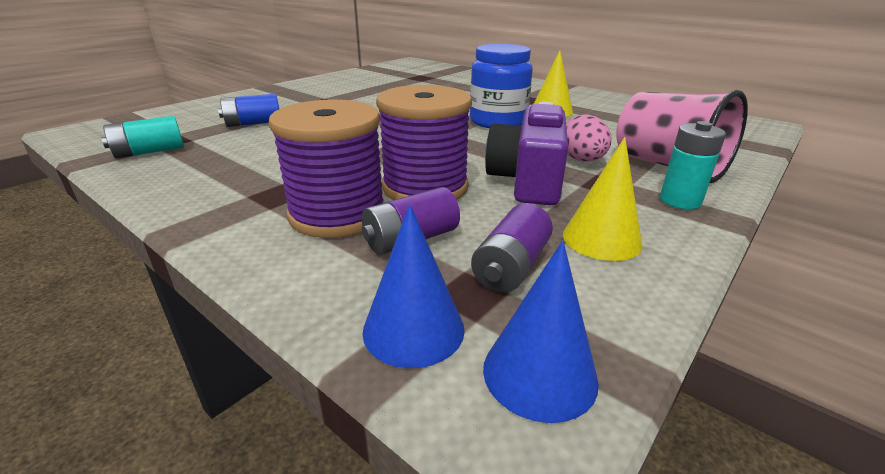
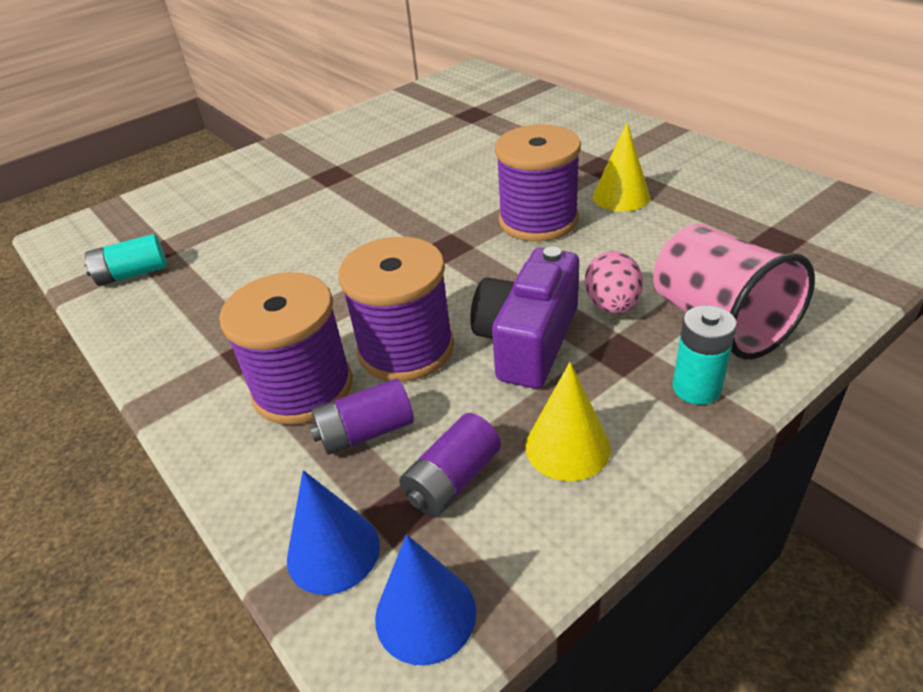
camera: 15 degrees right, 10 degrees up
(253, 123) = (245, 221): blue battery -> none
(497, 121) = (538, 220): blue jar -> purple spool

